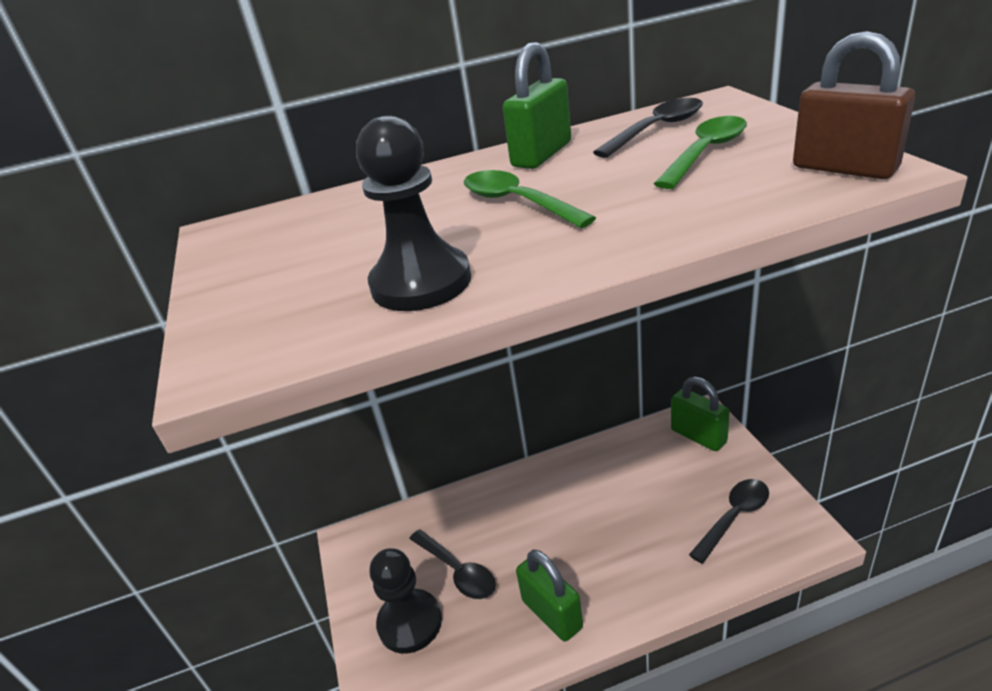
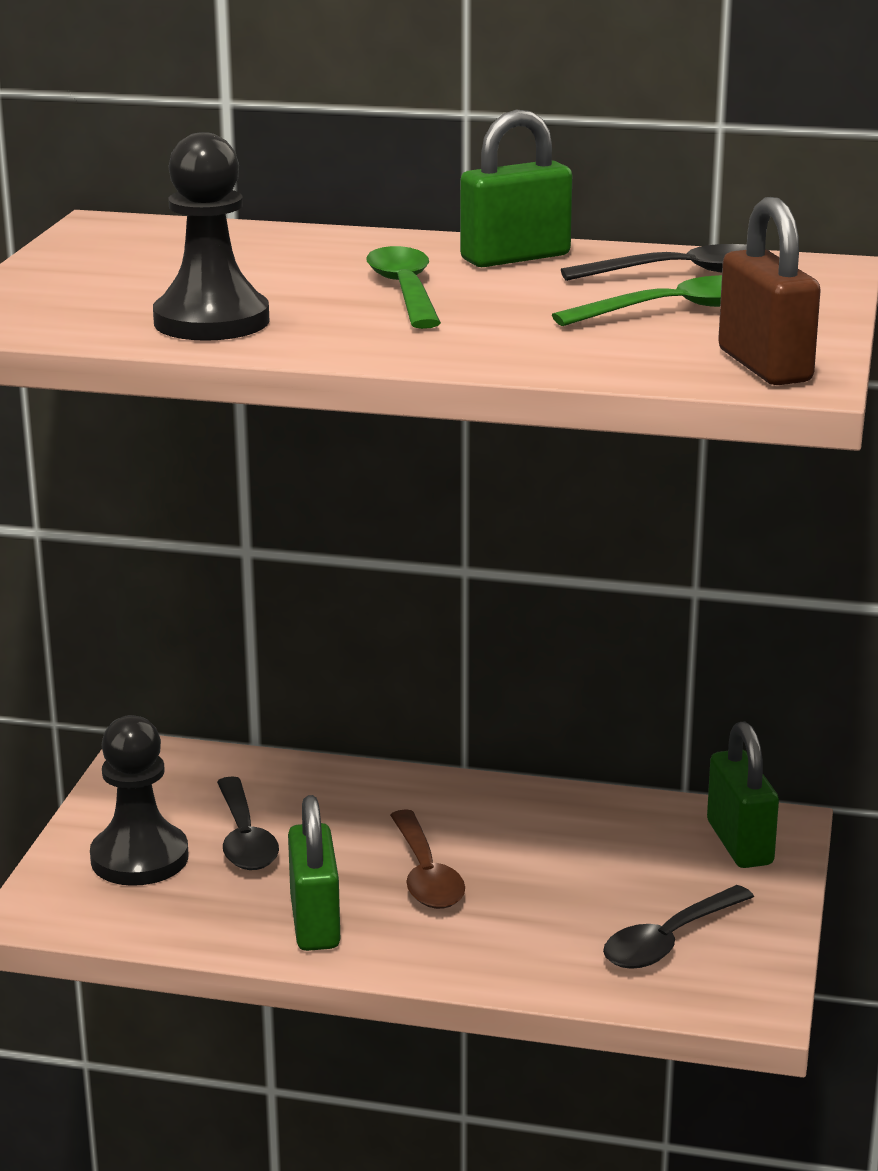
camera: 25 degrees right, 10 degrees down
(576, 541) = (426, 874): none -> brown spoon
(734, 517) = (669, 940): black spoon -> black spoon turned 150 degrees clockwise

